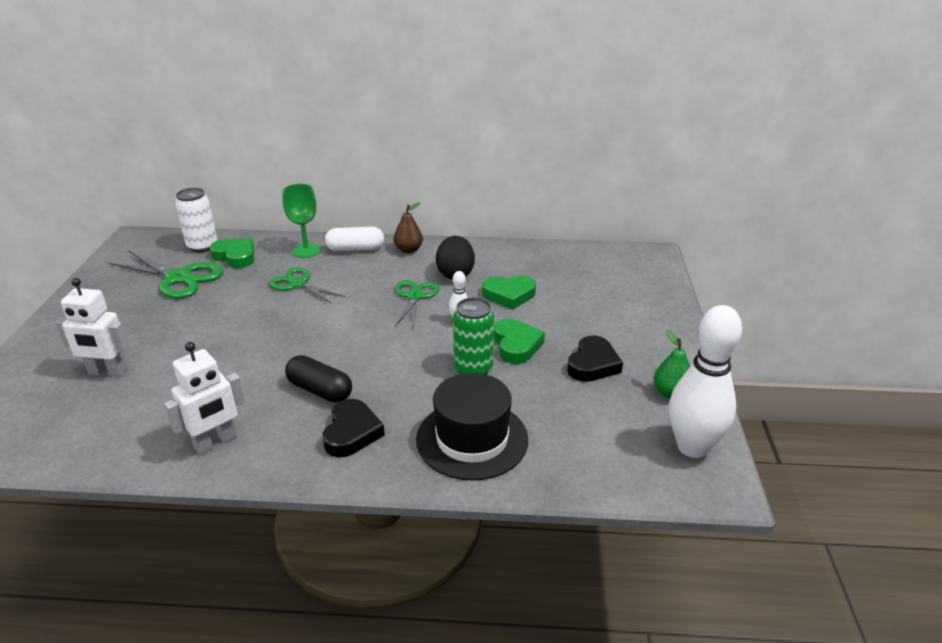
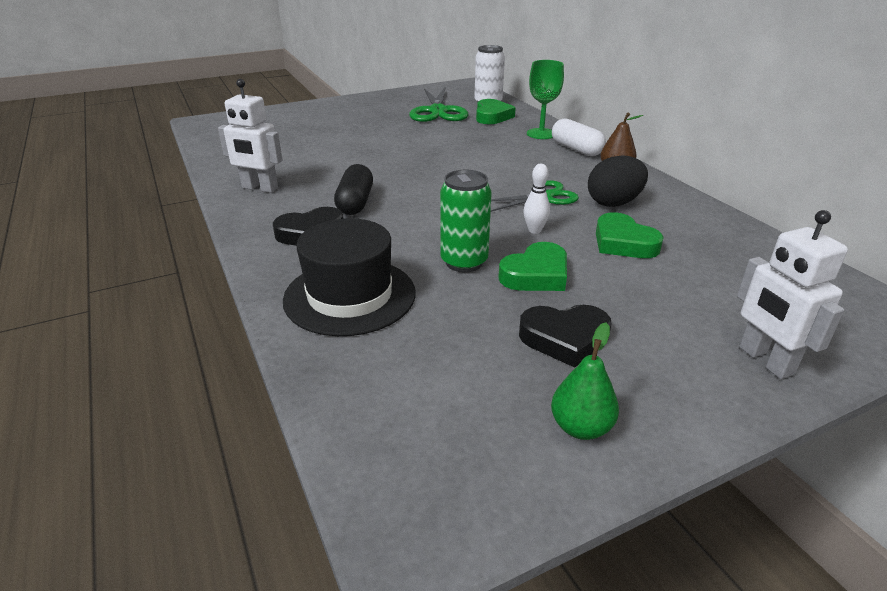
camera: 60 degrees right, 0 degrees up
(107, 372) = (307, 132): white robot -> white robot (765, 360)
(298, 284) = (489, 147): green scissors -> none
(692, 447) = (476, 483): white bowling pin -> none

